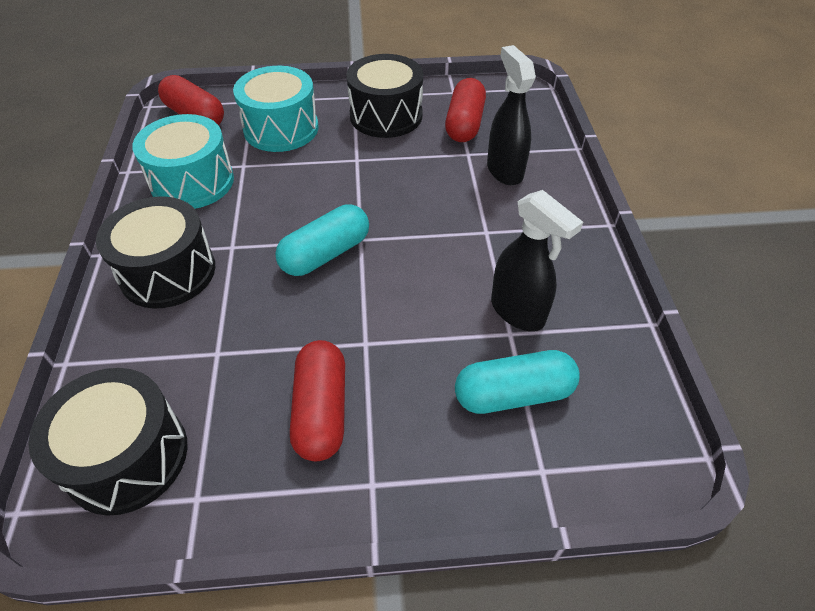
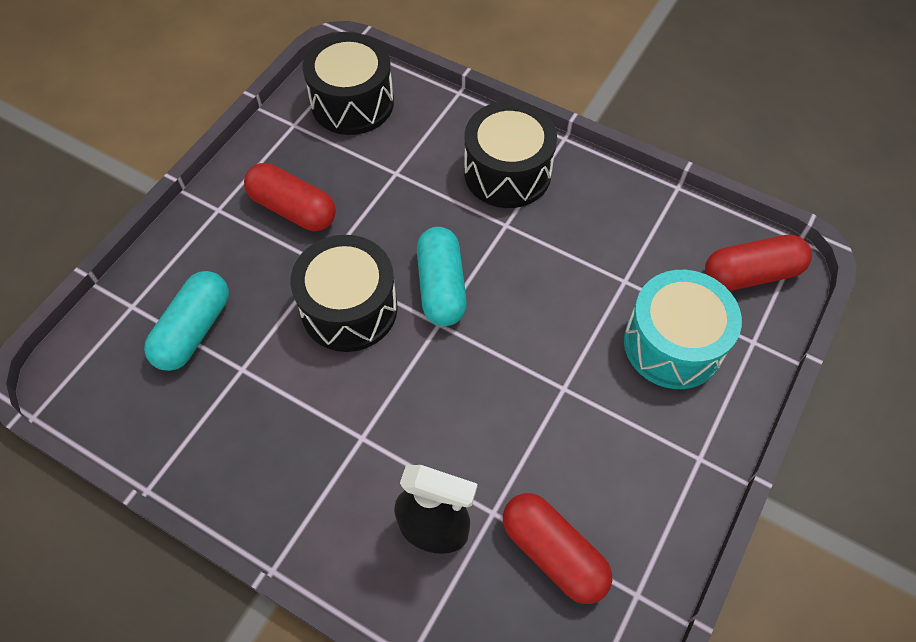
camera: 125 degrees right, 10 degrees up
(192, 182) = (624, 230): turquoise drum -> none
(386, 115) = (631, 470): black drum -> black drum (349, 308)
(518, 312) = (254, 391): black spray bottle -> none

